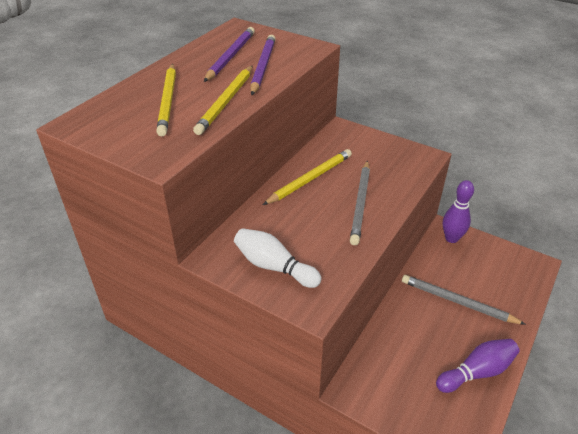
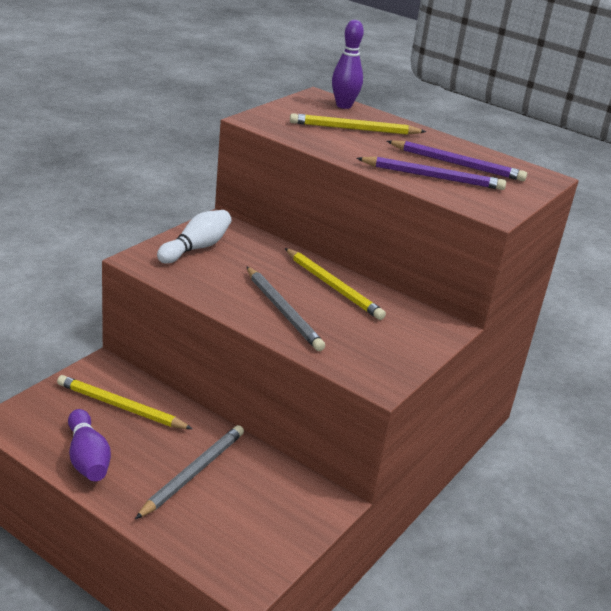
camera: 90 degrees right, 10 degrees down
(226, 101) = (352, 152): yellow pencil -> yellow pencil (121, 407)
(360, 203) = (282, 311): grey pencil -> grey pencil turned 135 degrees counterclockwise
(451, 238) = (313, 502): purple bowling pin -> purple bowling pin (343, 106)

